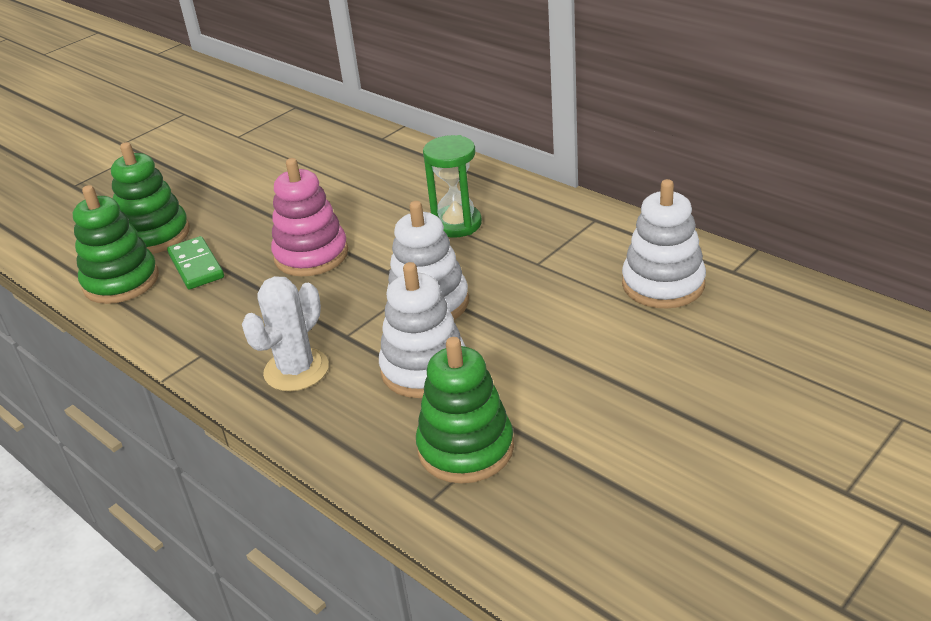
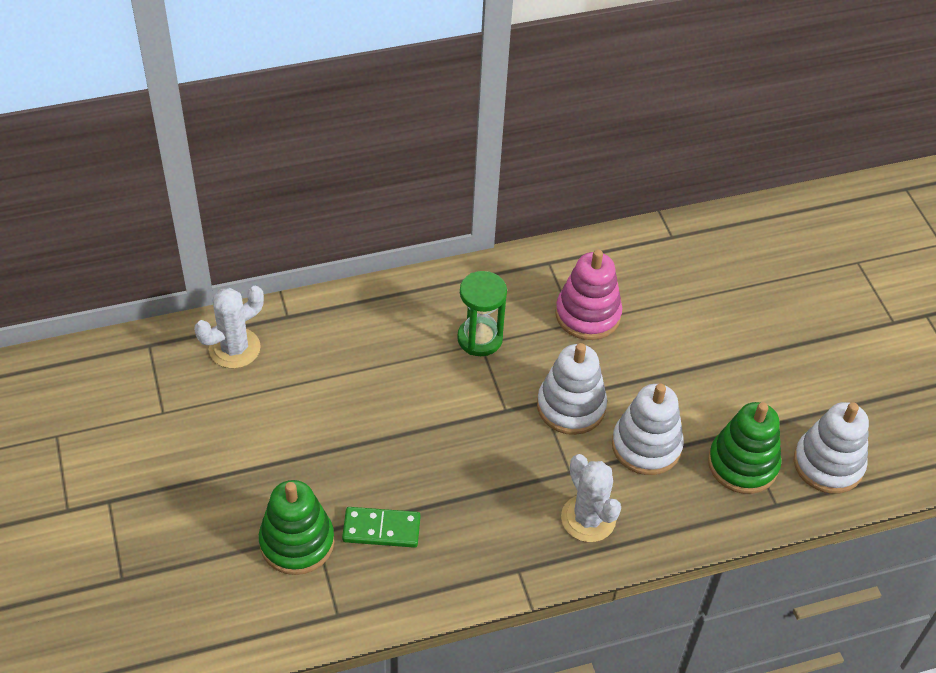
camera: 65 degrees left, 15 degrees up
(121, 281) = (356, 592): green stacking toy -> none
(311, 255) = (439, 446): pink stacking toy -> pink stacking toy (587, 314)
(326, 134) = (234, 348): none -> white cactus
(663, 284) = (657, 277): white stacking toy -> white stacking toy (828, 464)

